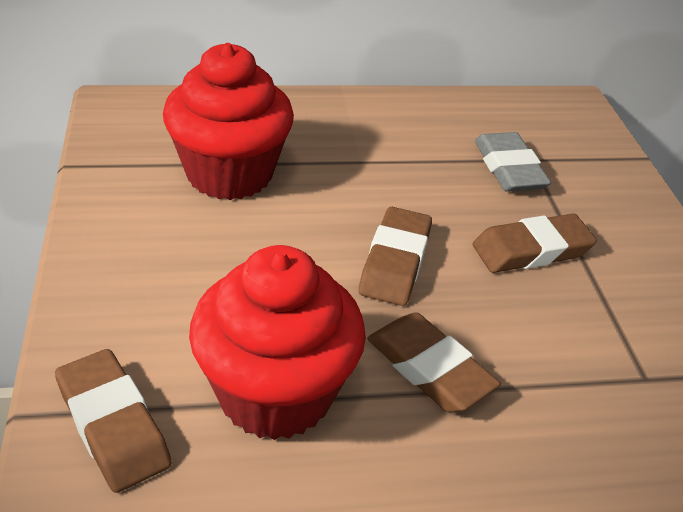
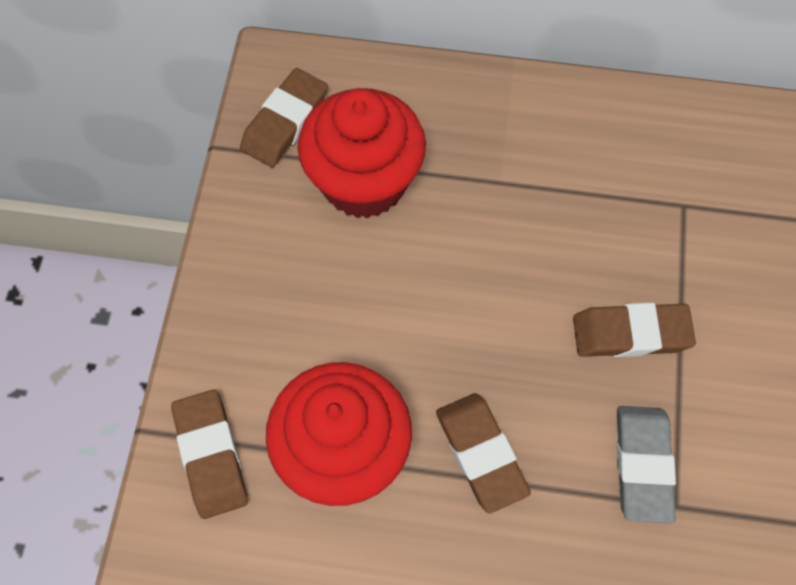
camera: 20 degrees right, 25 degrees up
(395, 262) = (490, 325): brown eraser -> brown eraser (285, 122)
(509, 168) = (653, 216): grey eraser -> grey eraser (643, 465)

